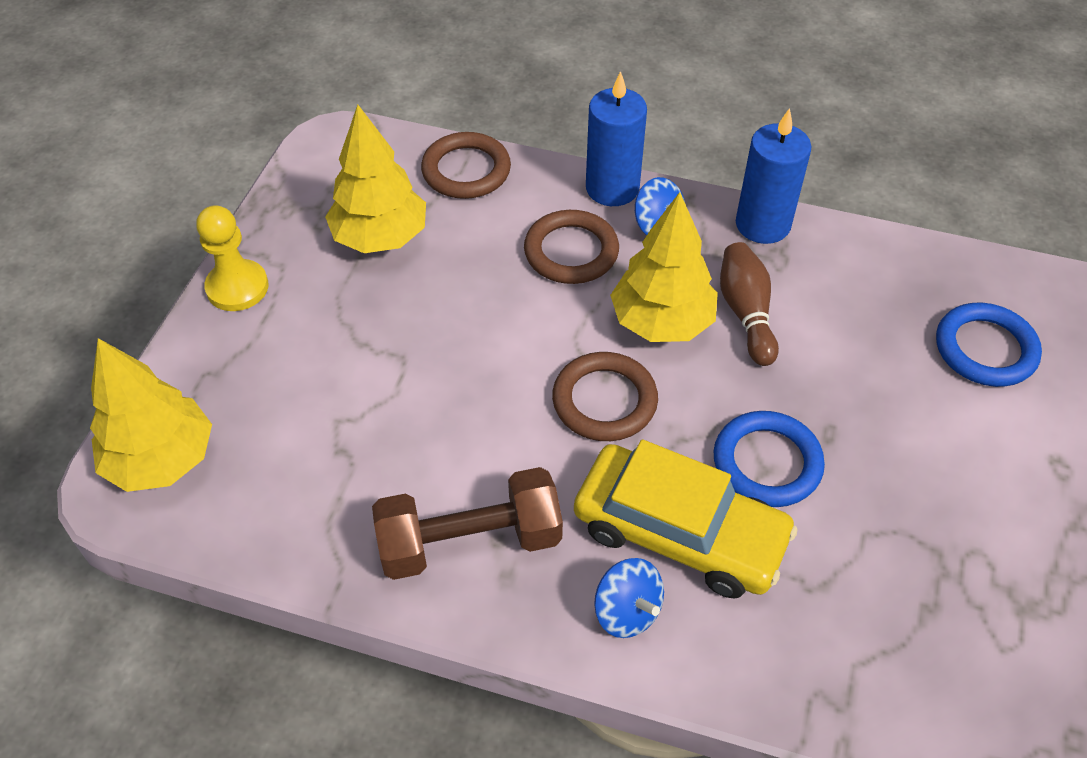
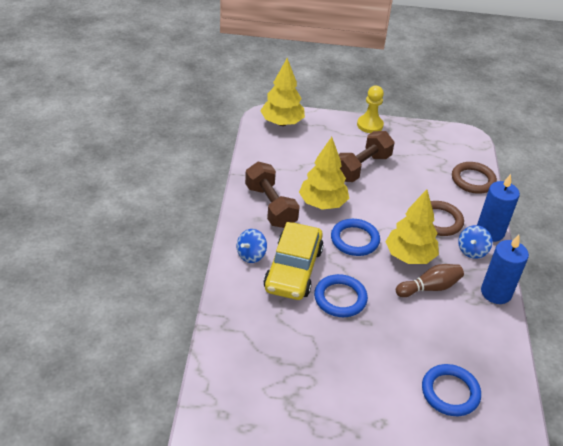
camera: 75 degrees right, 10 degrees down
(380, 237) = (417, 159): yellow tree -> yellow tree (322, 204)
(380, 337) = (361, 168): none -> brown dumbbell
(604, 401) = (354, 240): brown ring -> blue ring

